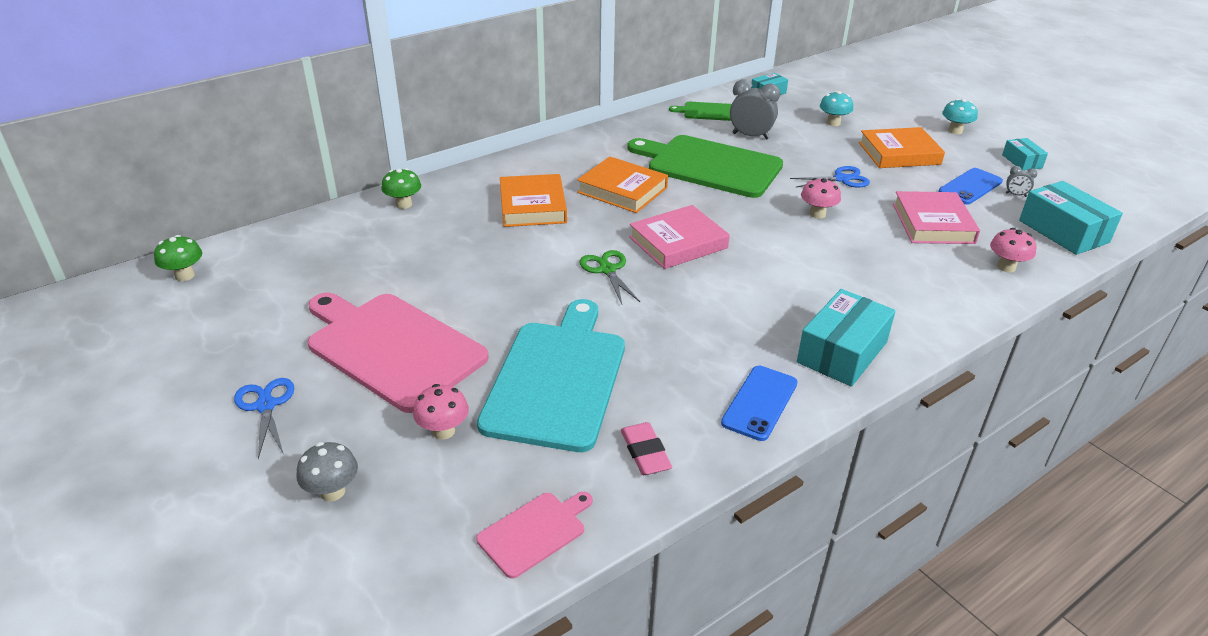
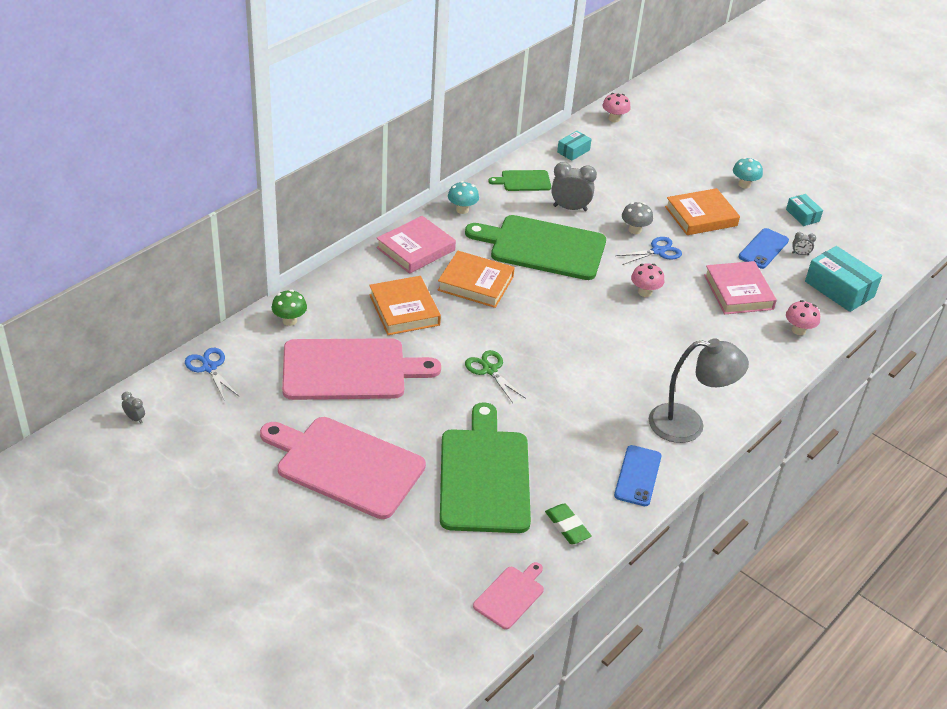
camera: 15 degrees left, 5 degrees up
(185, 275) = (135, 418): green mushroom -> grey clock
(266, 406) = (271, 528): blue scissors -> blue scissors (209, 367)
(332, 491) = (357, 588): grey mushroom -> grey mushroom (634, 230)
(443, 431) = (416, 530): pink mushroom -> pink mushroom (614, 119)
(446, 254) = (350, 370): none -> pink cutting board
(557, 379) = (484, 476): turquoise cutting board -> green cutting board
(645, 452) = (567, 526): pink eraser -> green eraser
(678, 242) = (539, 335): pink book -> pink book (415, 249)
(833, 123) = (639, 184): turquoise mushroom -> turquoise mushroom (462, 209)
(842, 352) = (688, 425): turquoise box -> grey lamp

